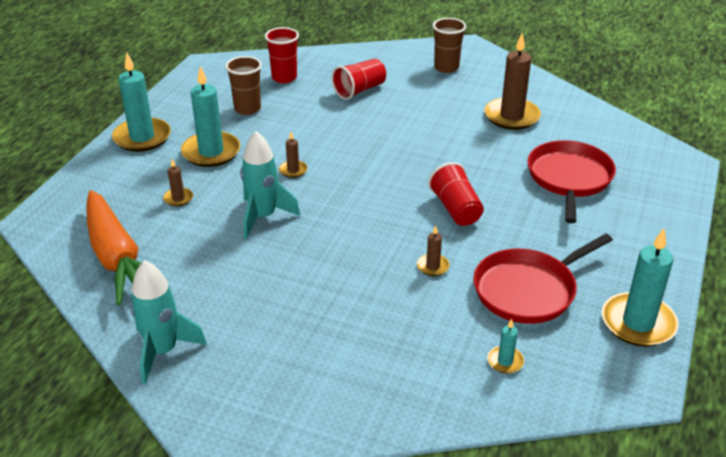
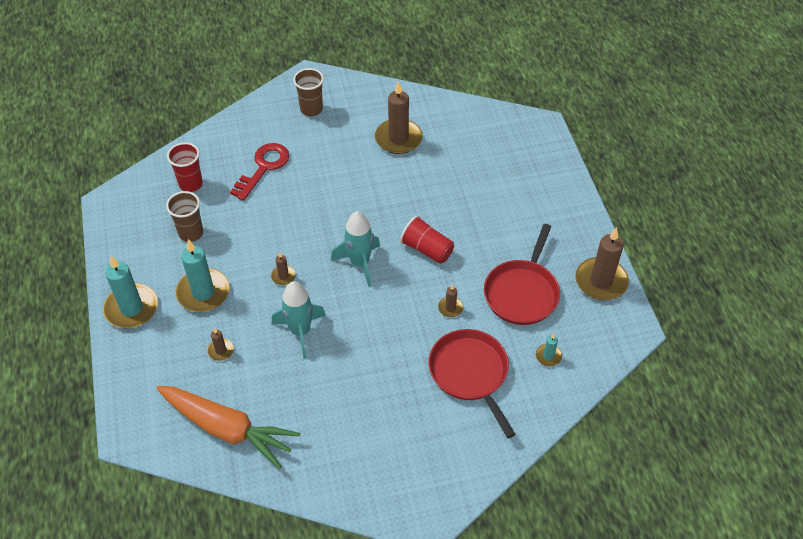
camera: 35 degrees left, 15 degrees up
(163, 351) = (335, 481): turquoise rocket -> turquoise rocket (359, 263)
(359, 90) = (263, 167): red cup -> red key
(569, 178) = (479, 180): red pan -> red pan (470, 373)
(638, 323) = (601, 281): turquoise candle -> brown candle

